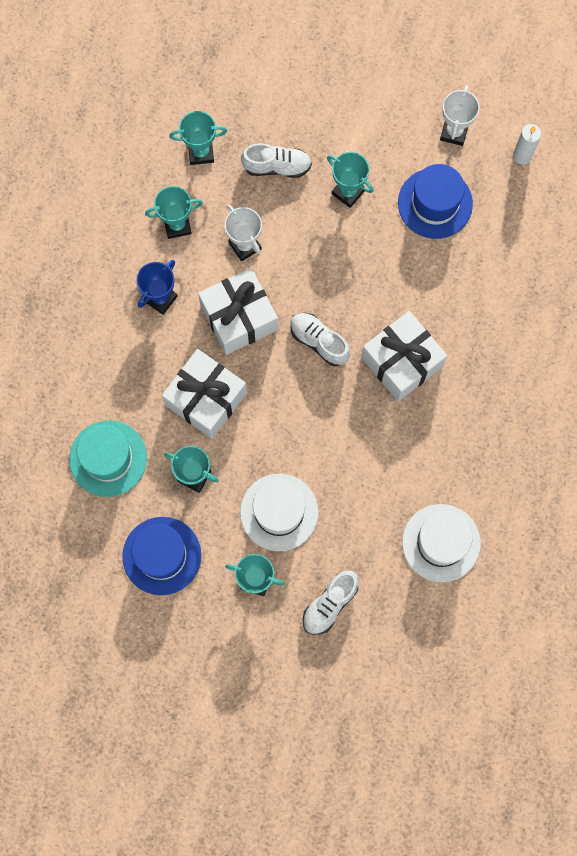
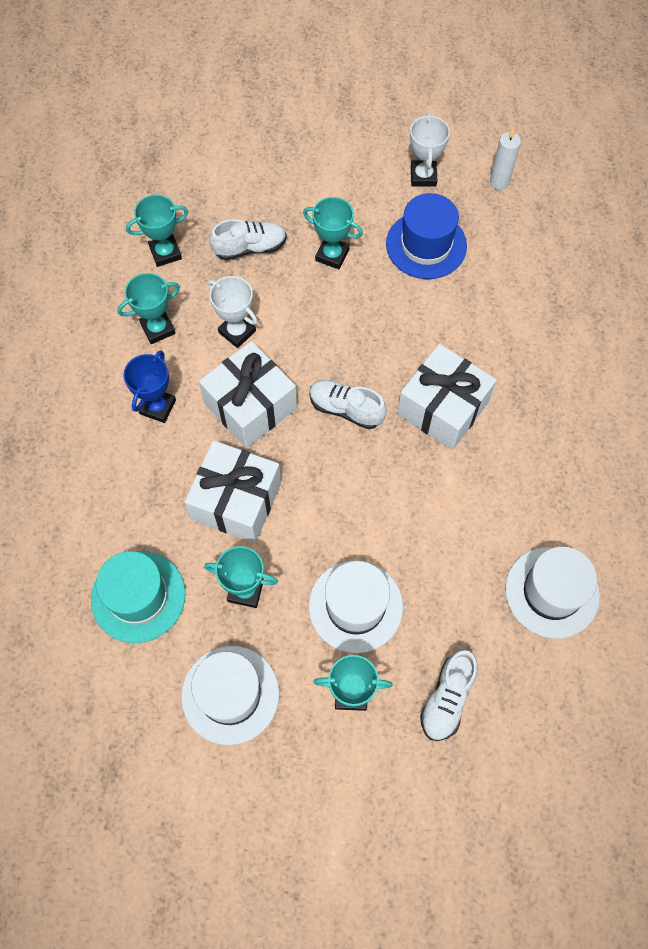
camera: 15 degrees left, 10 degrees down
(162, 555) = (230, 694): blue hat -> white hat

